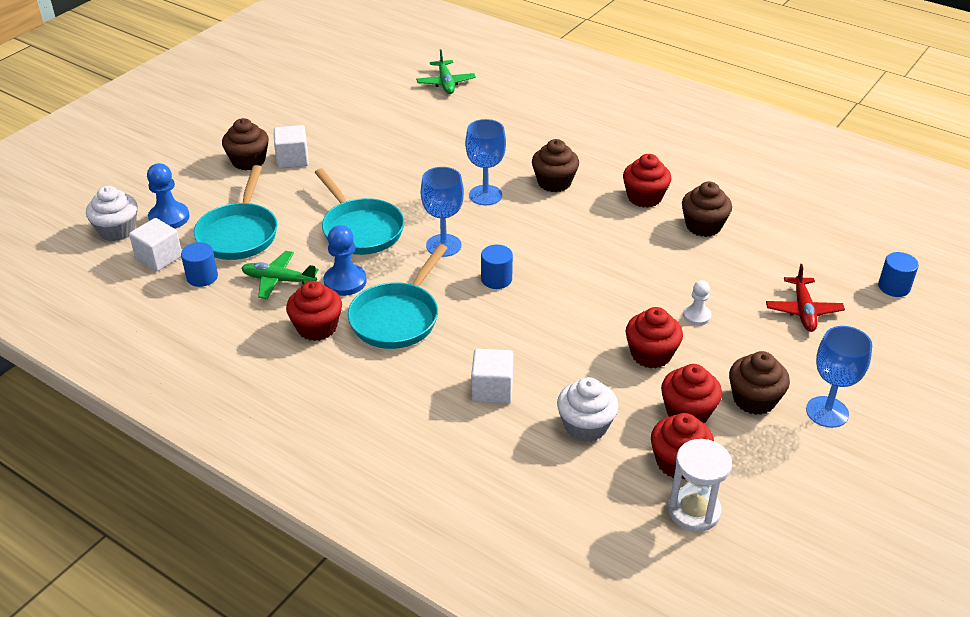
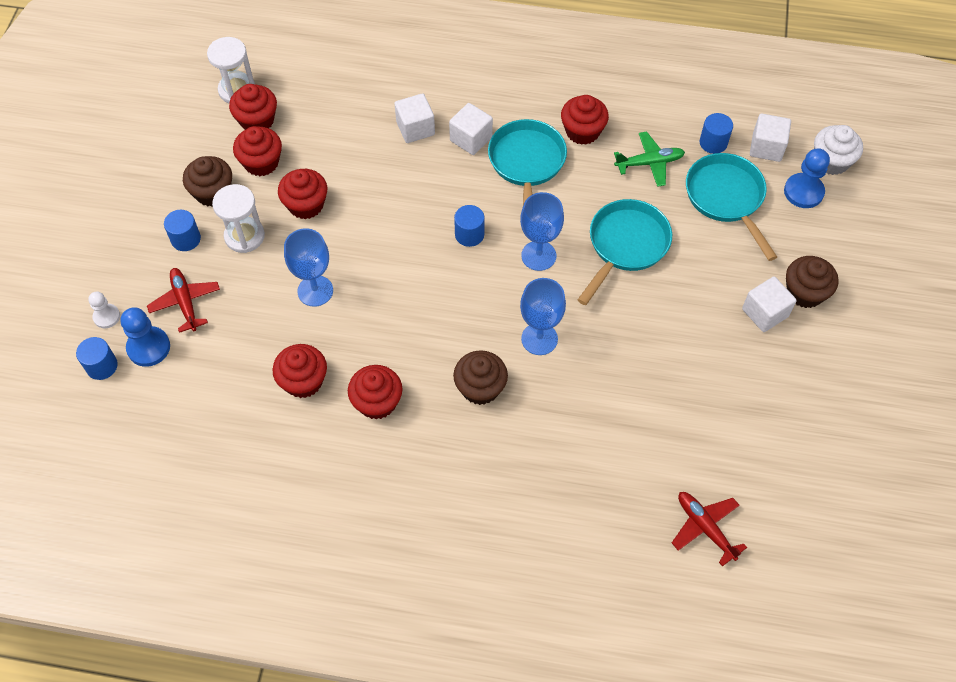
camera: 155 degrees right, 20 degrees up
(345, 281) = (595, 183): blue pawn -> blue pawn (148, 347)
(360, 229) = (625, 245): turquoise pan -> turquoise pan turned 90 degrees clockwise
(438, 359) = (471, 139): none -> white cube
(446, 83) = (705, 527): green plane -> red plane
(585, 426) = (333, 124): white cupcake -> none
(696, 316) = (279, 260): white pawn -> white pawn (106, 316)
(703, 226) = (303, 381): brown cupcake -> red cupcake
(727, 347) = (244, 236): none -> white hourglass
(794, 364) = (186, 239): none -> blue cylinder
(827, 412) = (153, 202): blue goblet -> blue goblet (315, 291)

